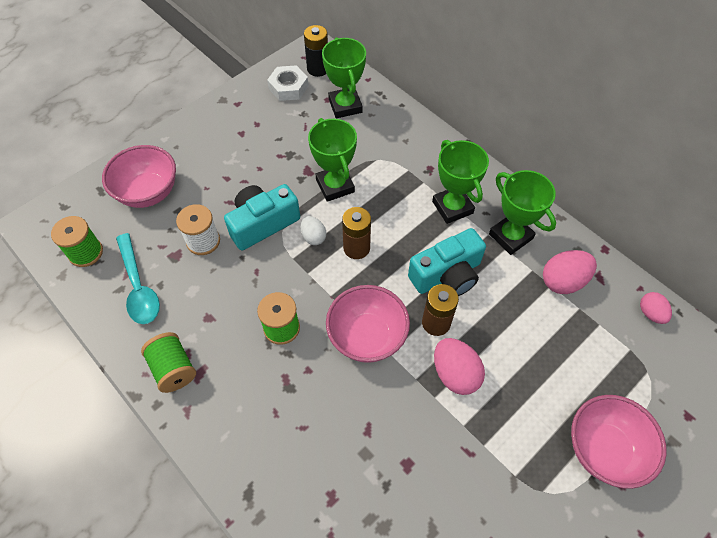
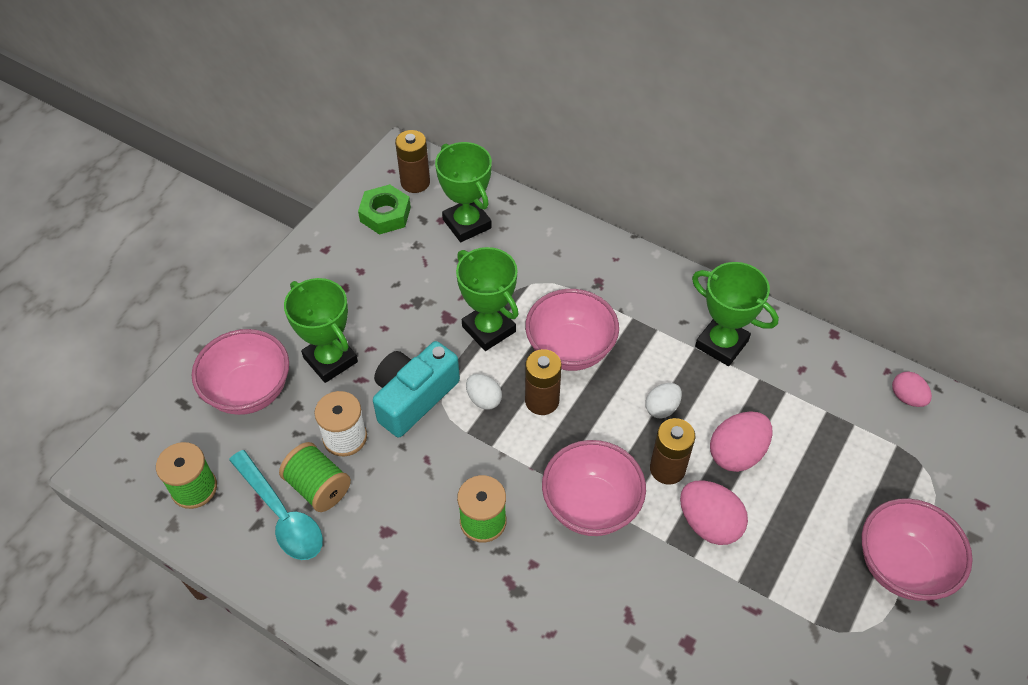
camera: 15 degrees left, 5 degrees down
(173, 368) = (365, 605): green spool -> green spool (318, 487)
(288, 87) = (385, 214): white nut -> green nut
(318, 69) = (415, 182): black battery -> brown battery
(391, 214) = (570, 349): none -> pink bowl
(447, 275) = (662, 408): turquoise camera -> white egg
(452, 207) = (641, 324): green trophy -> green trophy (330, 360)
(563, 281) = (798, 383): pink egg -> pink egg (736, 453)

